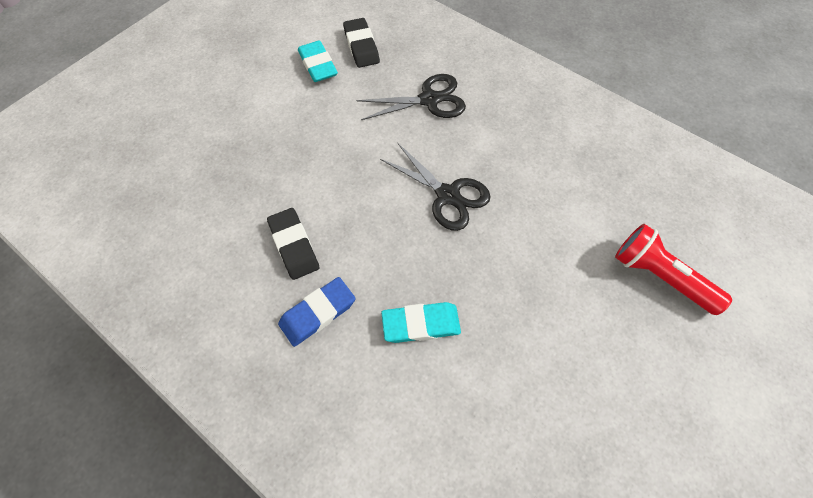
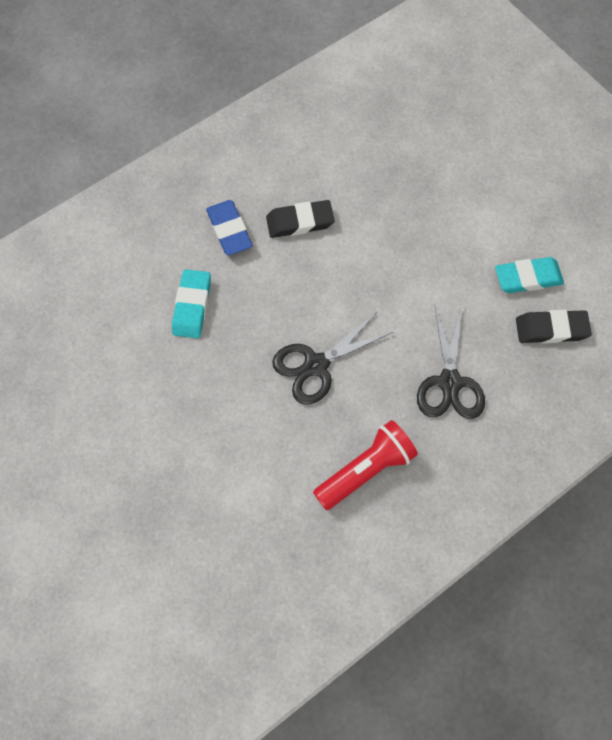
camera: 105 degrees right, 5 degrees up
(659, 276) = (164, 537): red flashlight -> red flashlight (365, 470)

